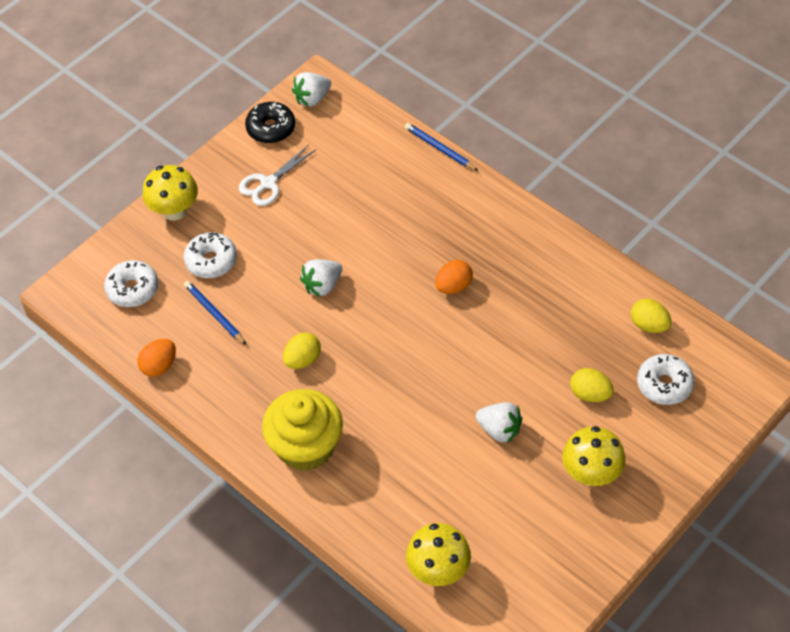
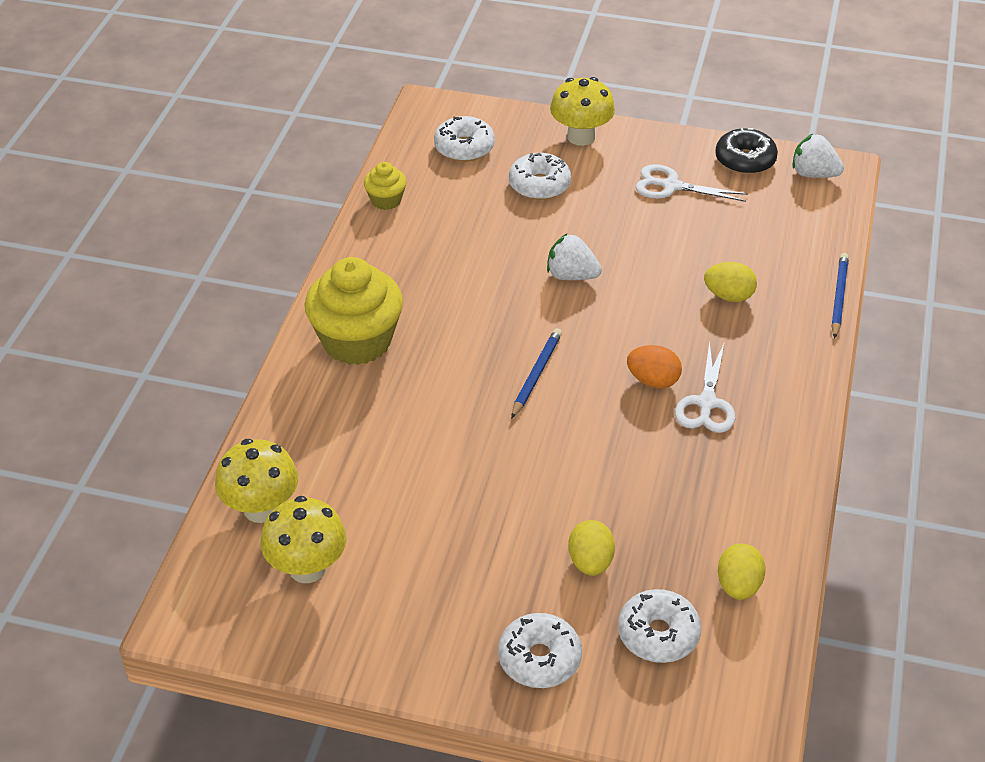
camera: 60 degrees right, 10 degrees down
(159, 366) = (386, 200): orange egg -> yellow cupcake
(214, 314) = (476, 212): blue pencil -> blue pencil (536, 374)
(302, 360) = (465, 297): yellow egg -> yellow egg (728, 296)
(491, 267) = (707, 403): none -> white scissors
(499, 430) = (482, 494): white strawberry -> none
(591, 474) = (474, 604): yellow mushroom -> yellow mushroom (307, 568)
(651, 456) = (539, 659): none -> white donut

